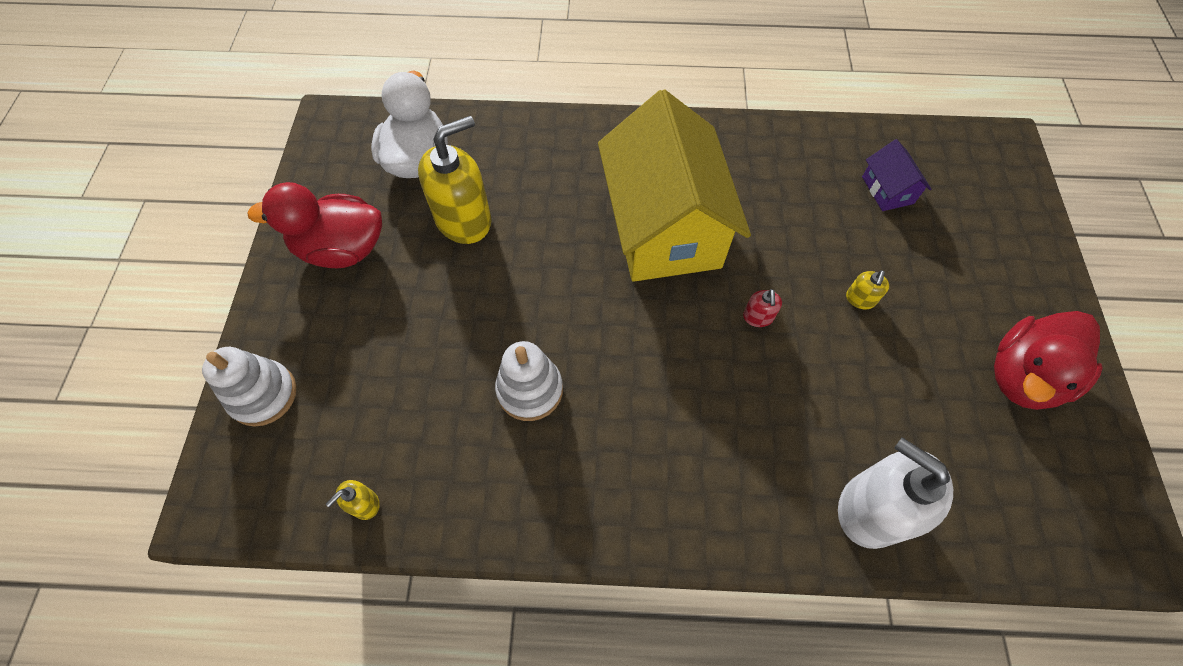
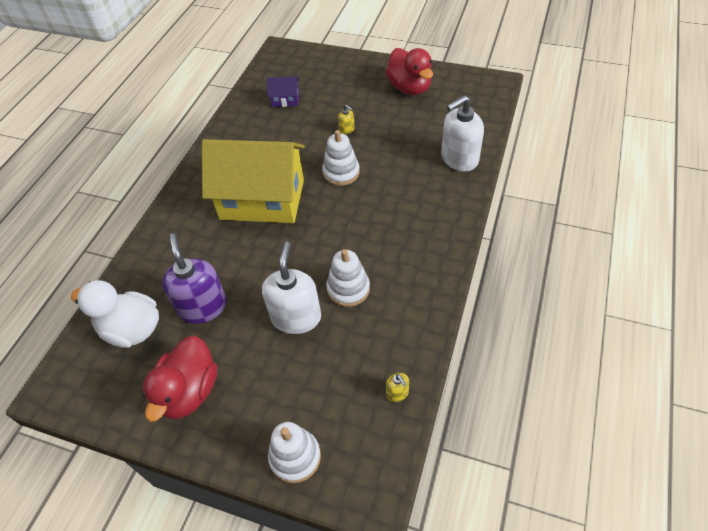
camera: 70 degrees left, 10 degrees down
(464, 220) = (203, 307): yellow soap dispenser -> purple soap dispenser
(468, 334) = (296, 317): none -> white soap dispenser
(758, 317) = (341, 172): red soap dispenser -> white stacking toy

